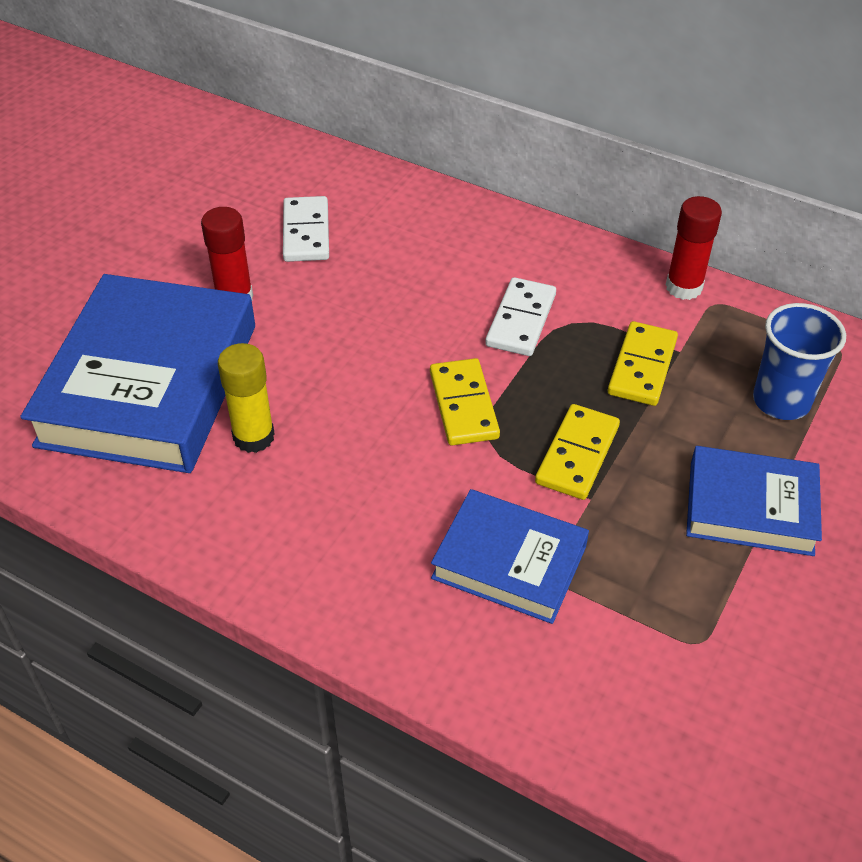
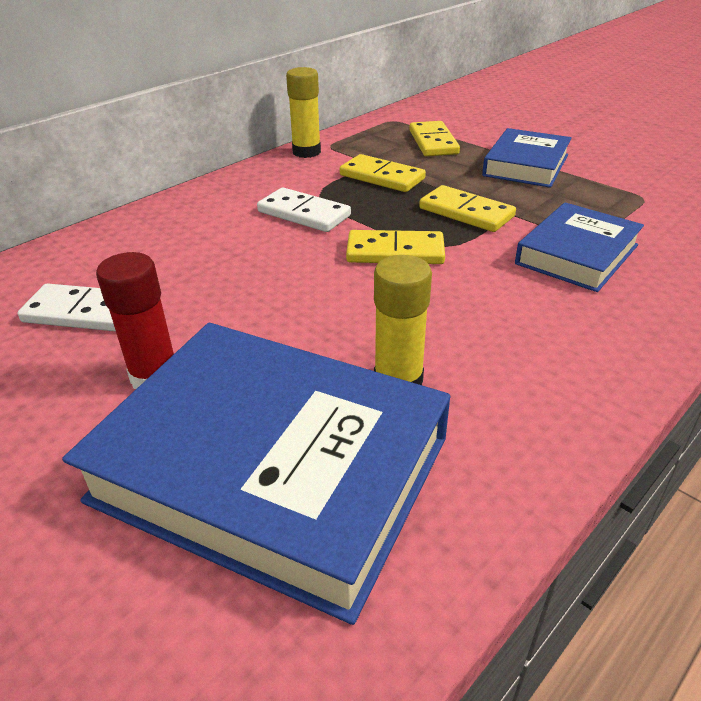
camera: 75 degrees left, 10 degrees down
(684, 287) = (306, 152): red glue stick -> yellow glue stick
(781, 401) = (433, 142): blue cup -> yellow domino

